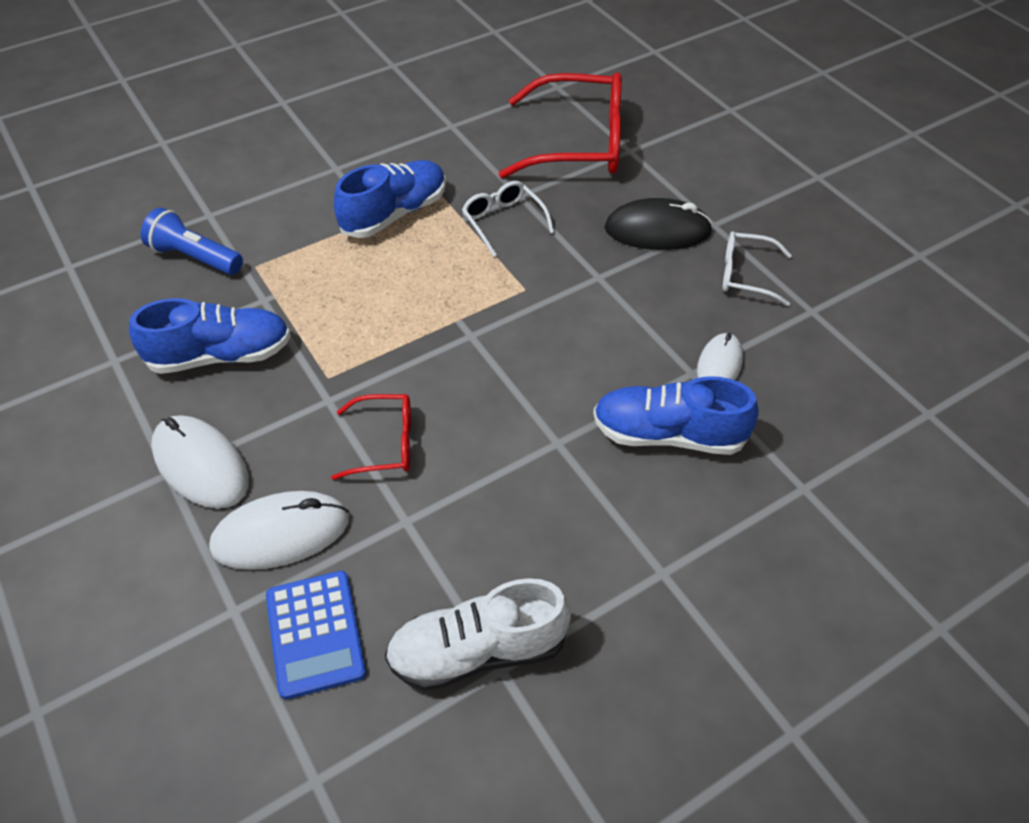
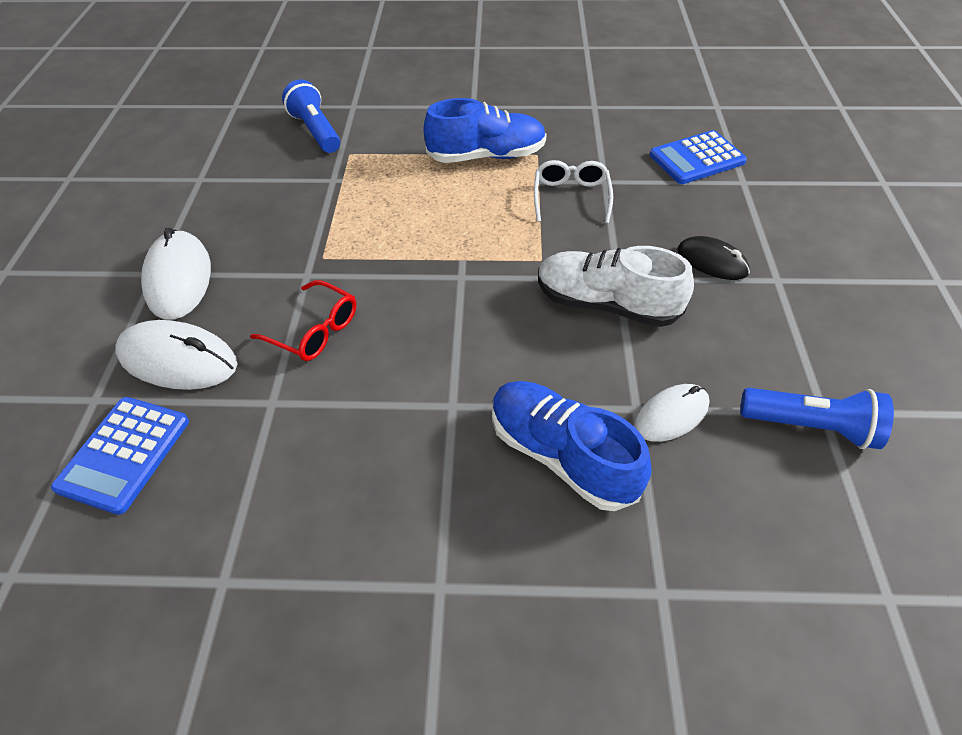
camera: 35 degrees right, 0 degrees up
(220, 355) = (266, 206): blue shoe -> none
(478, 651) = (220, 551): white shoe -> white shoe (606, 304)
(578, 143) = (697, 159): red glasses -> blue calculator
(657, 230) = (712, 261): black mouse -> black mouse, size x0.64
(746, 275) = (773, 342): white glasses -> none
(811, 325) = (810, 426): none -> blue flashlight

